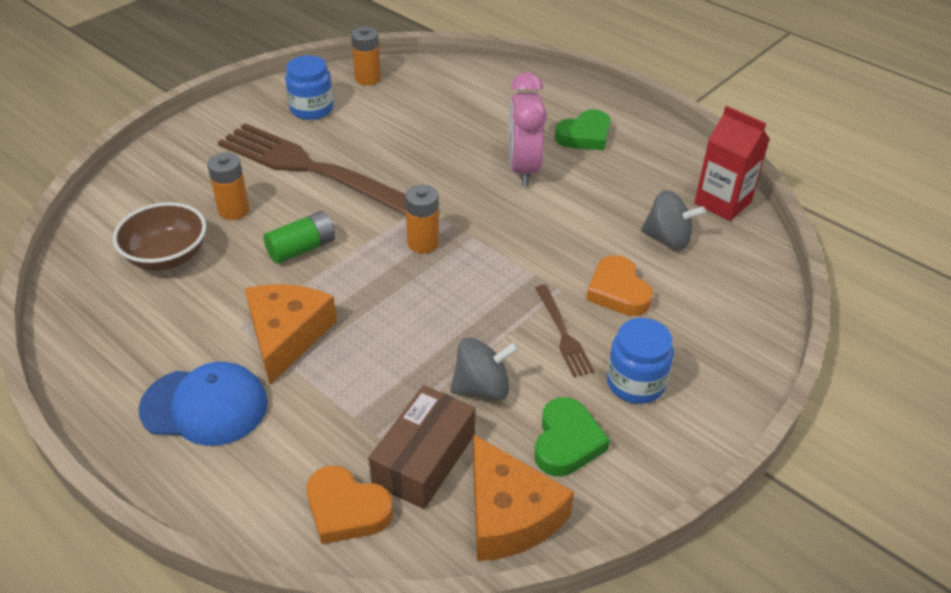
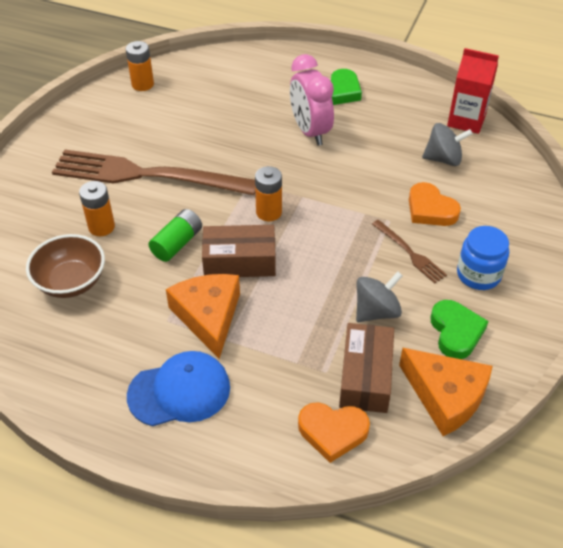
camera: 20 degrees left, 5 degrees up
(311, 109) = (112, 122): blue jar -> none
(358, 286) = (239, 261): none -> brown box

